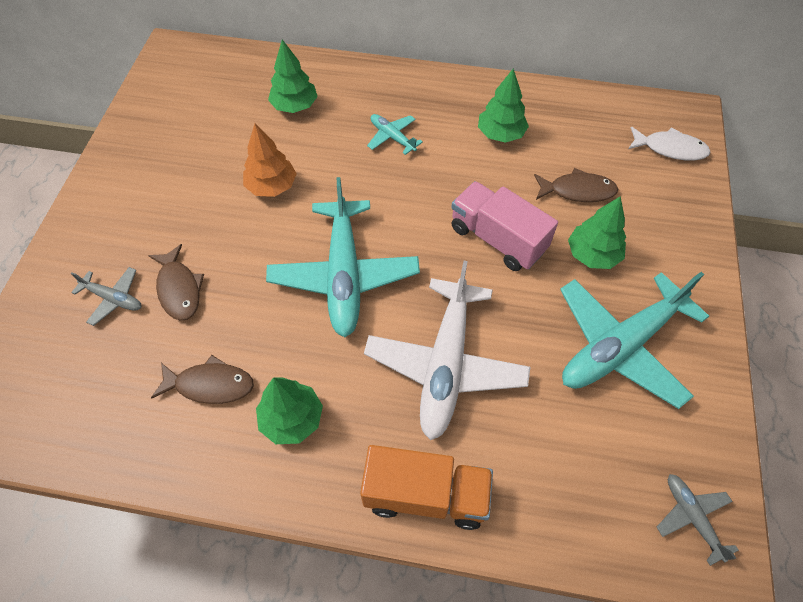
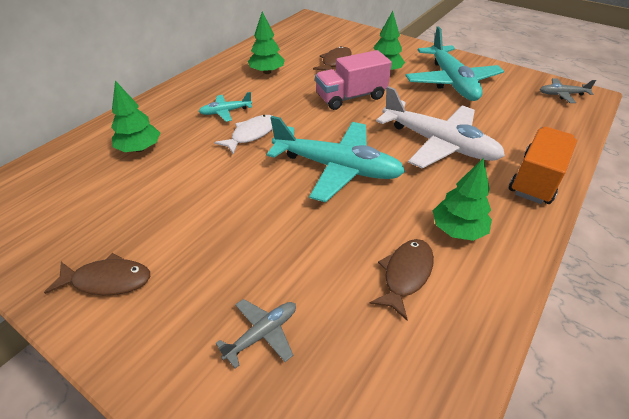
camera: 65 degrees left, 15 degrees down
(179, 289) = (286, 273): brown fish -> brown fish (107, 280)
(272, 186) = (215, 183): orange tree -> none
(670, 149) = (328, 29): white fish -> white fish (251, 134)

